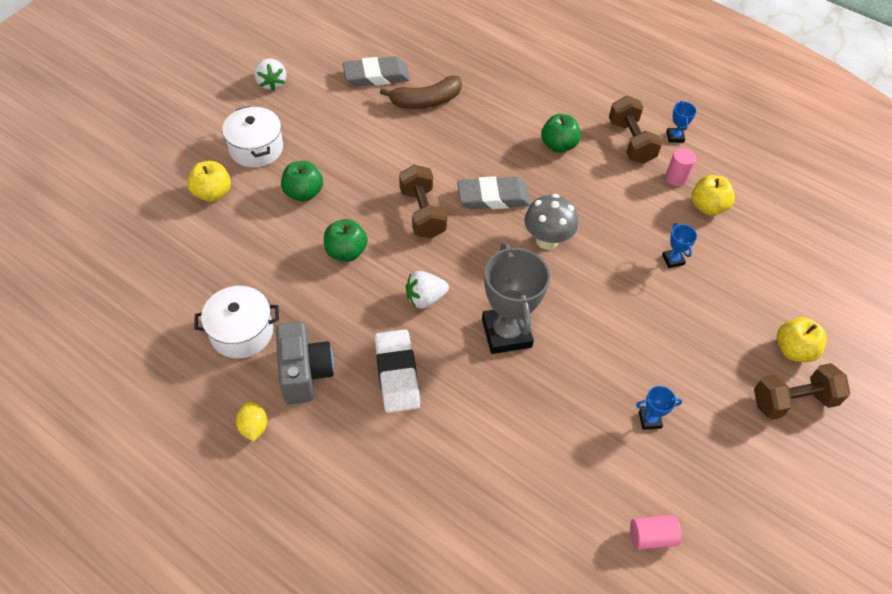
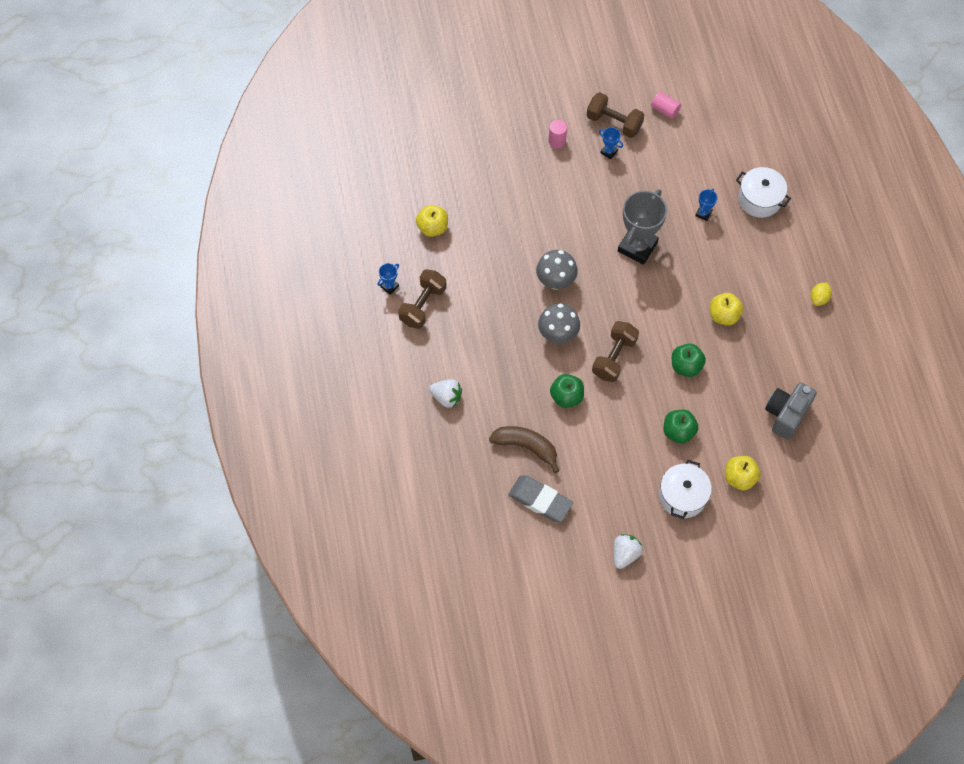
camera: 135 degrees left, 10 degrees up
(241, 332) = (788, 359): white pot -> white pot (759, 199)
(305, 373) = (769, 308): grey camera -> grey camera (786, 415)
(397, 373) = (719, 270): white eraser -> none
(425, 298) = (664, 300): white strawberry -> white strawberry (446, 397)
(493, 197) = (558, 335): grey eraser -> grey mushroom
(558, 145) = (474, 339): green apple -> green apple (566, 396)
(673, 260) = (495, 214): blue trophy -> blue trophy (703, 213)
(676, 178) = (427, 259): pink cylinder -> pink cylinder (557, 141)
(793, 350) = (492, 125): yellow apple -> yellow apple (723, 315)
(793, 400) = (525, 106): brown dumbbell -> brown dumbbell (614, 123)

